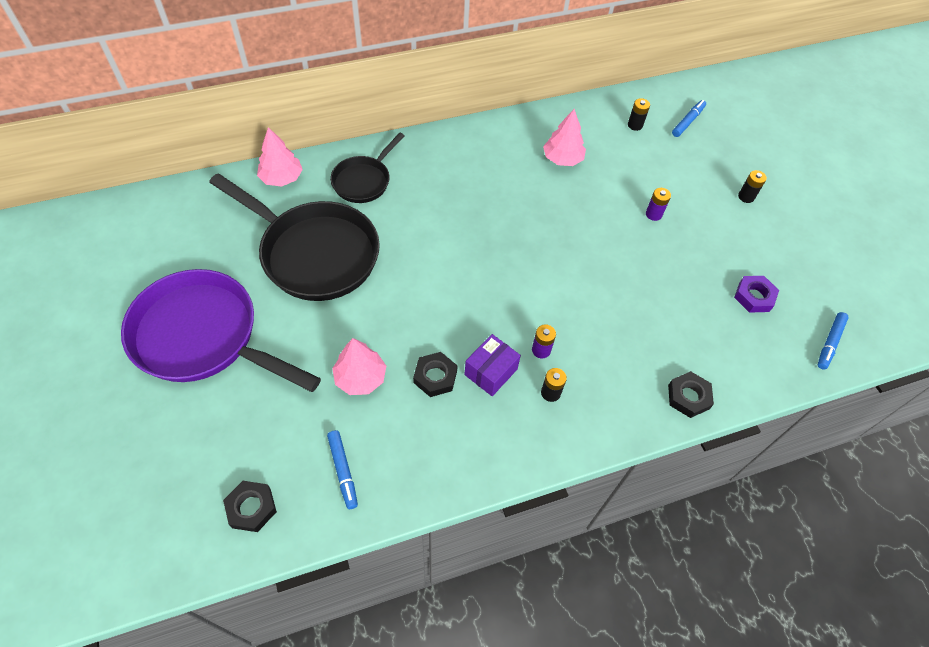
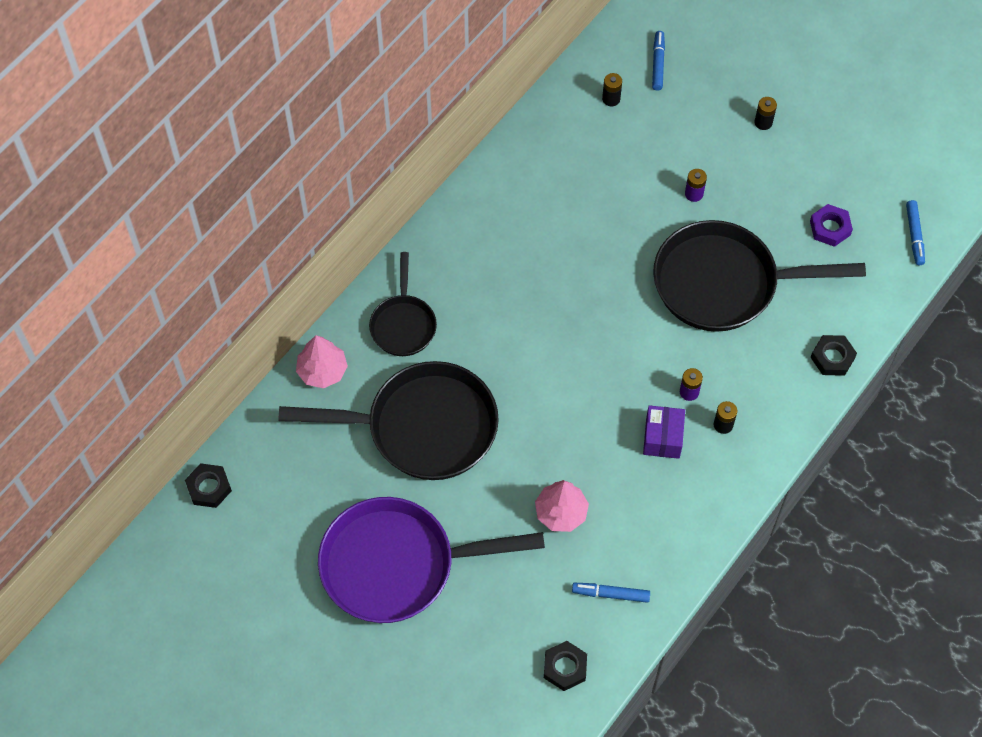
camera: 30 degrees left, 5 degrees up
(343, 471) = (610, 594): blue marker -> blue marker turned 150 degrees clockwise
(435, 377) = (621, 472): black nut -> black nut (209, 488)
(562, 159) = (570, 182): pink tree -> none
(632, 287) = (724, 283): none -> black pan

